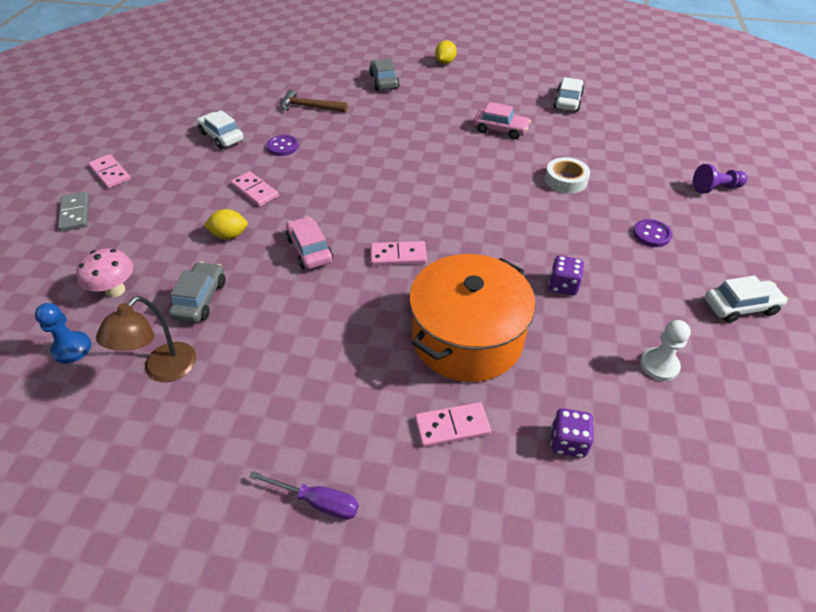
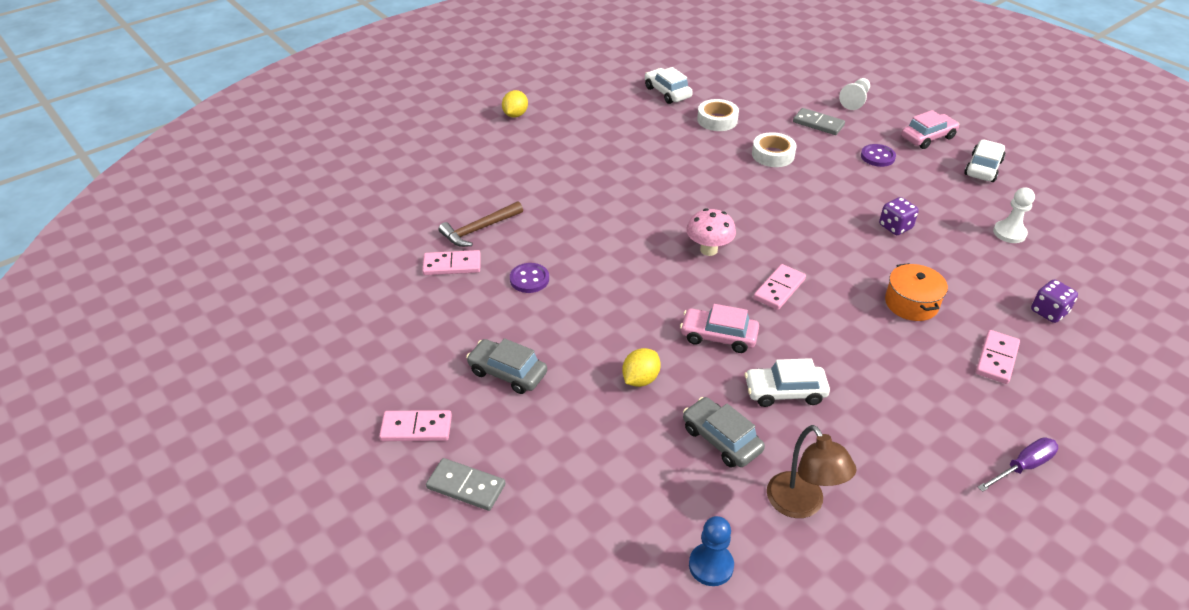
camera: 50 degrees left, 5 degrees down
(115, 290) = (646, 499): pink mushroom -> pink mushroom (708, 250)
(221, 136) = (453, 313): white car -> white car (785, 392)
(255, 191) = (585, 331): pink domino -> pink domino (452, 265)
(384, 81) = (497, 164): grey car -> grey car (507, 373)
(445, 62) = (515, 115): yellow lemon -> yellow lemon turned 45 degrees clockwise
(467, 338) = (911, 303): orange pot -> orange pot, size x0.50
(500, 130) = (665, 146): pink car -> pink car (927, 137)
(569, 136) = (717, 120): none -> white tape
(646, 184) = (818, 124): none -> grey domino
(715, 188) = (855, 100): purple pawn -> white pawn

